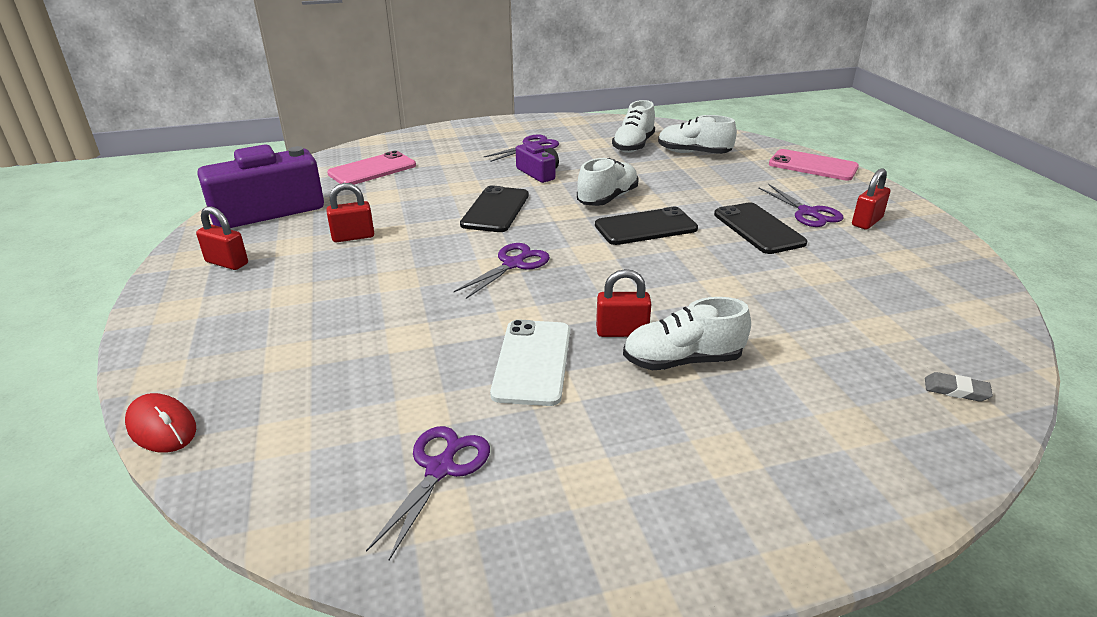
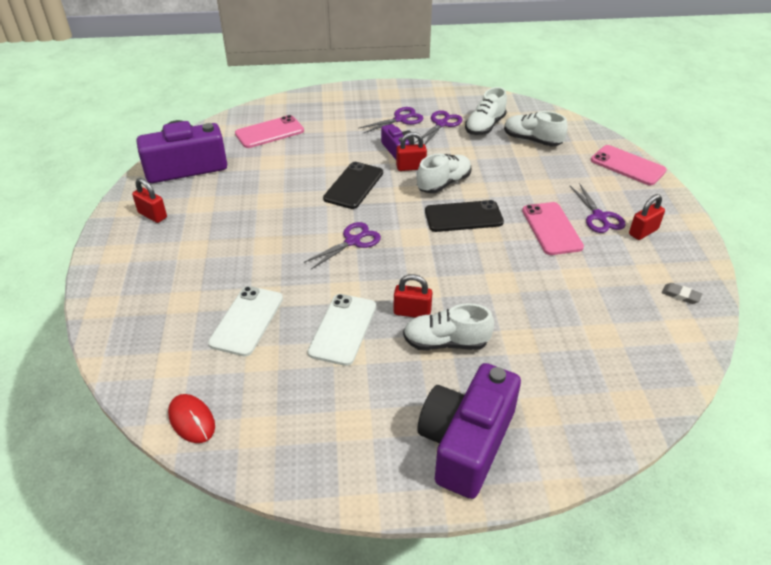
camera: 10 degrees right, 10 degrees up
(162, 427) = (101, 346): red mouse -> red mouse (192, 420)
(353, 237) = (243, 201): red padlock -> red padlock (411, 167)
(389, 368) = (247, 320): none -> white phone
(440, 469) = (263, 401): purple scissors -> purple scissors (441, 124)
(758, 228) = (551, 228): black phone -> pink phone
(768, 482) = (466, 442): none -> purple camera
(956, 390) = (629, 394): grey eraser -> grey eraser (680, 295)

